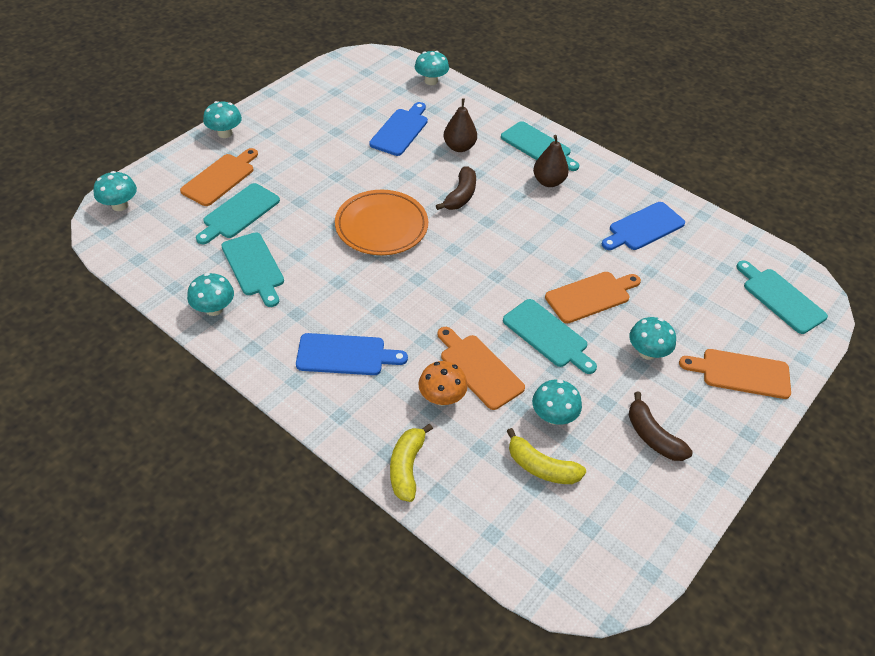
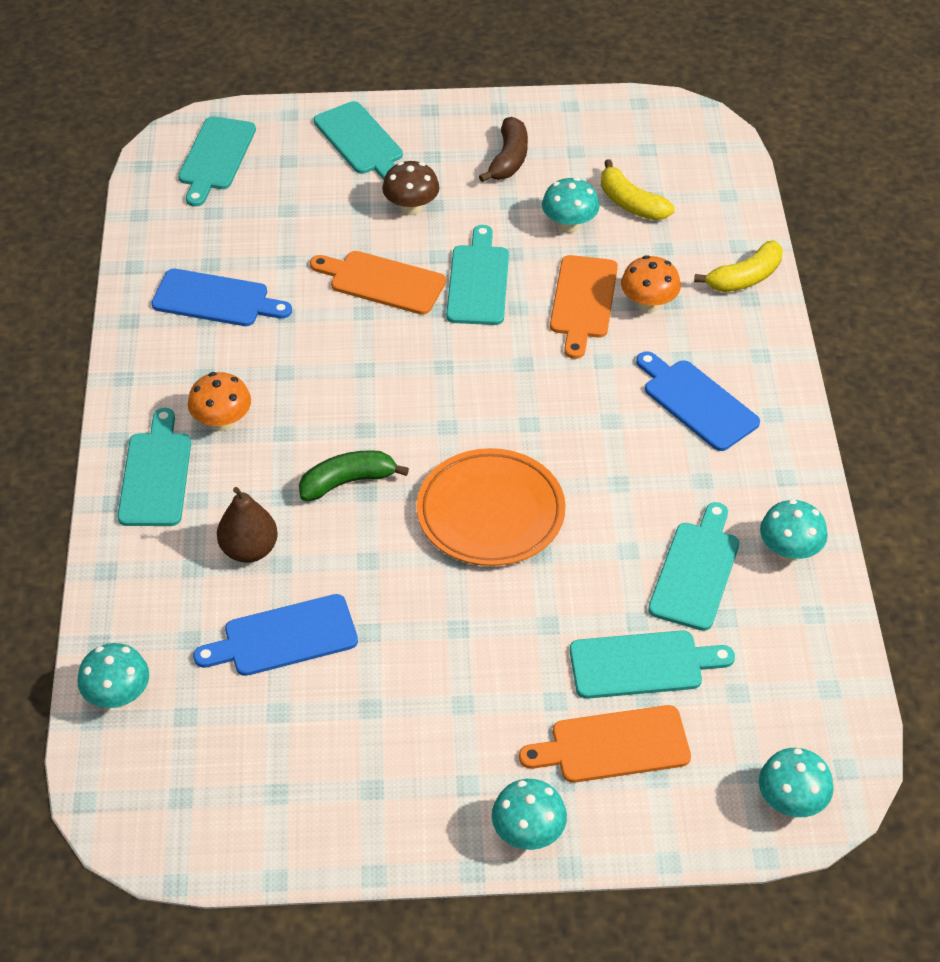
camera: 130 degrees left, 0 degrees up
(460, 196) = (347, 482): brown banana -> green banana
(541, 467) = (631, 203): yellow banana -> yellow banana turned 150 degrees clockwise
(548, 182) = (222, 422): brown pear -> orange mushroom
(647, 352) = (411, 207): turquoise mushroom -> brown mushroom
(741, 373) = (360, 141): orange cutting board -> turquoise cutting board

